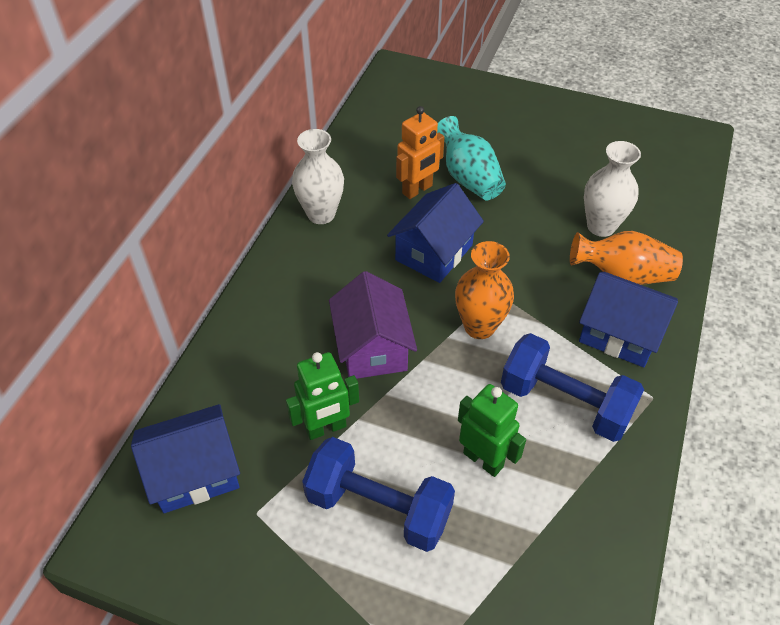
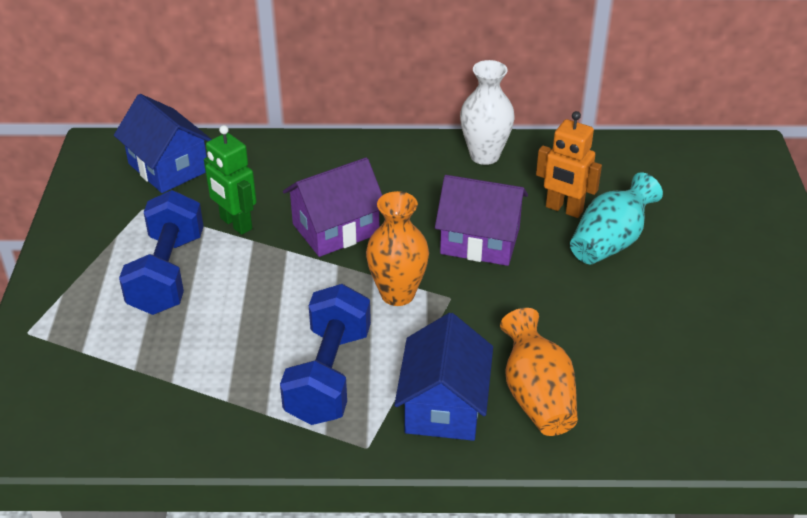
camera: 70 degrees right, 10 degrees down
(434, 252) = (480, 241): blue house -> purple house
(483, 459) = (238, 328): green robot -> none
(601, 226) = (607, 365): white vase -> none

